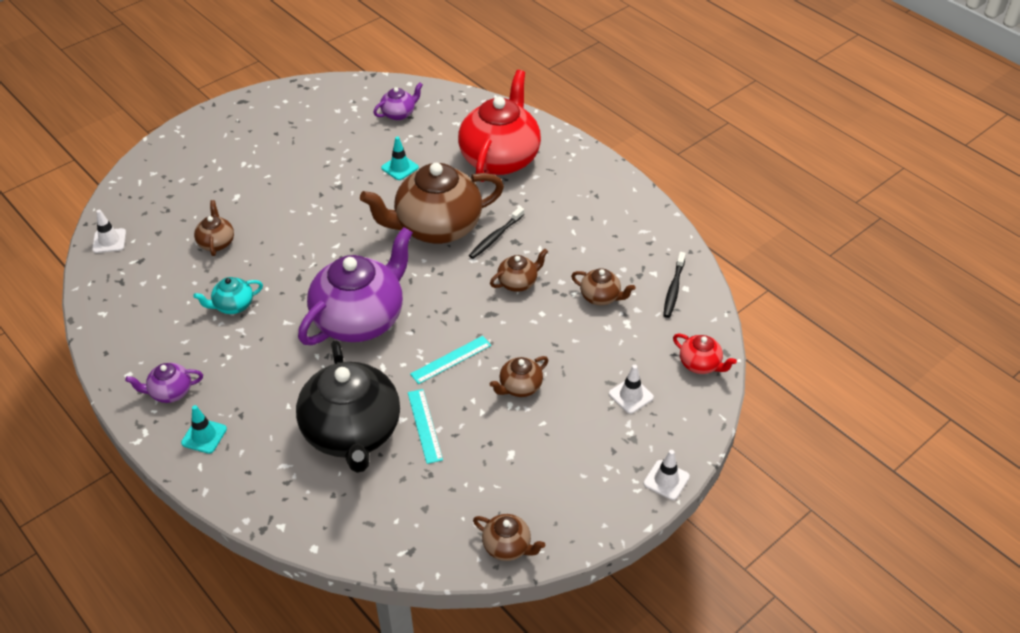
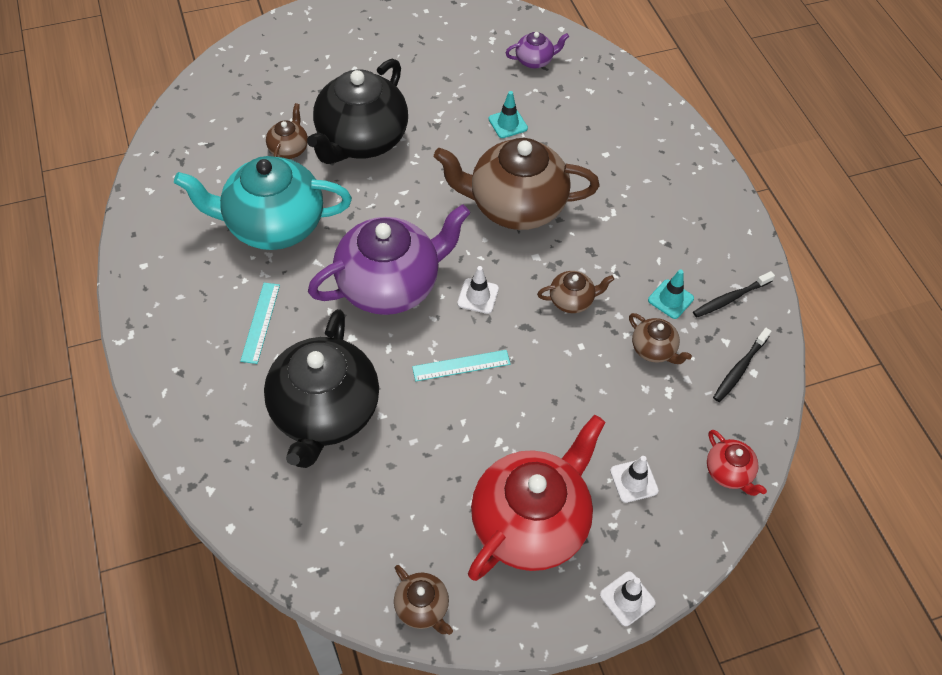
camera: 20 degrees right, 10 degrees up
(109, 241) = (190, 113): white traffic cone -> white traffic cone (478, 296)
(170, 392) = (173, 299): purple teapot -> none
(204, 436) = (182, 360): turquoise traffic cone -> turquoise traffic cone (670, 299)
(233, 305) = (273, 225): turquoise teapot -> turquoise teapot, size x2.27
(278, 217) = (361, 140): none -> black teapot
(424, 425) = (400, 432): turquoise ruler -> turquoise ruler (260, 322)
(495, 237) = (572, 238): black toothbrush -> black toothbrush (731, 298)
(500, 158) = (618, 147): red teapot -> red teapot (531, 522)
(520, 387) = (518, 424): brown teapot -> none

